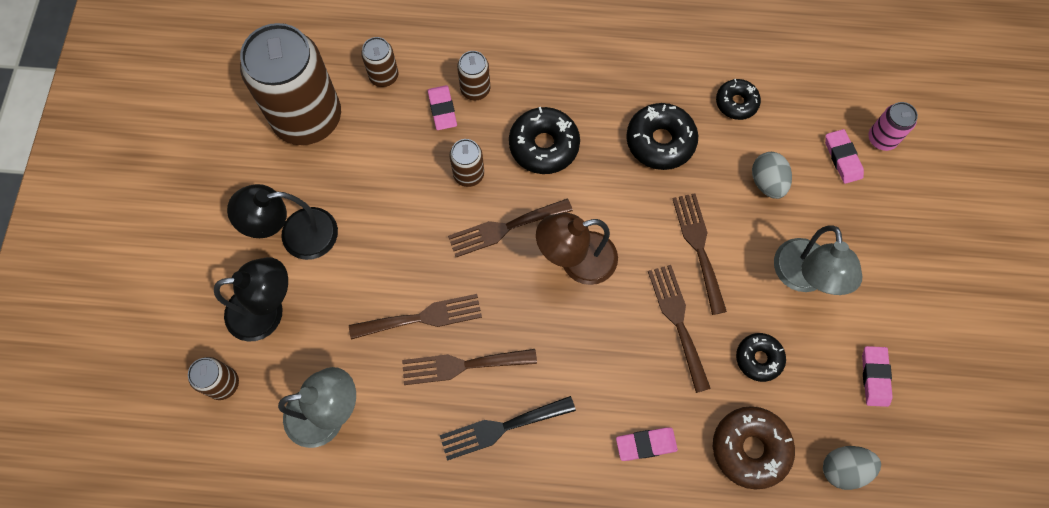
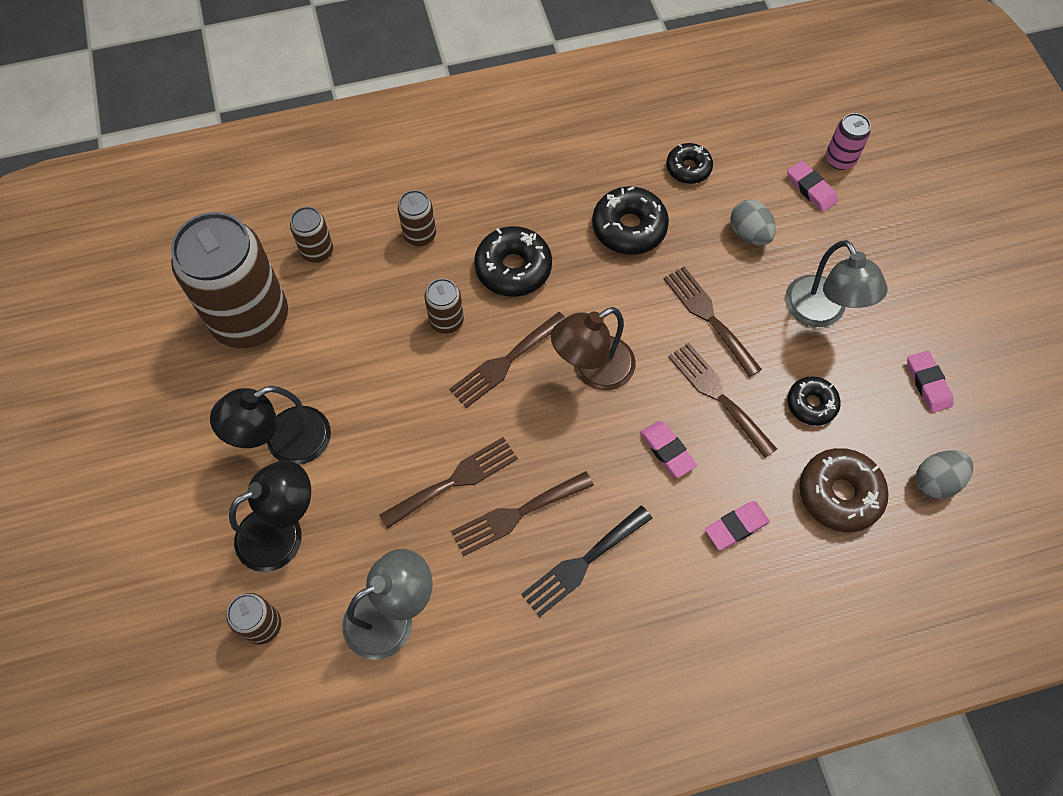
camera: 20 degrees left, 5 degrees down
(442, 109) = (393, 265): pink eraser -> pink eraser (667, 450)

